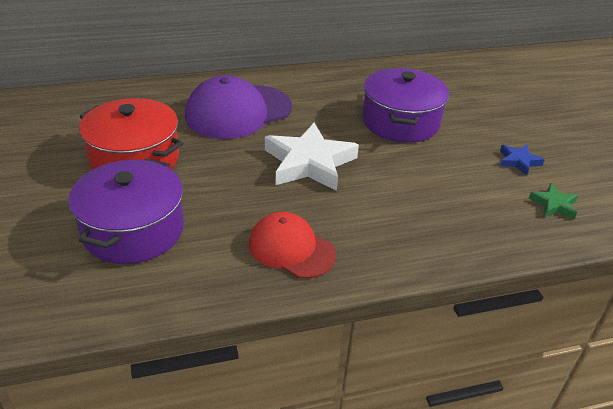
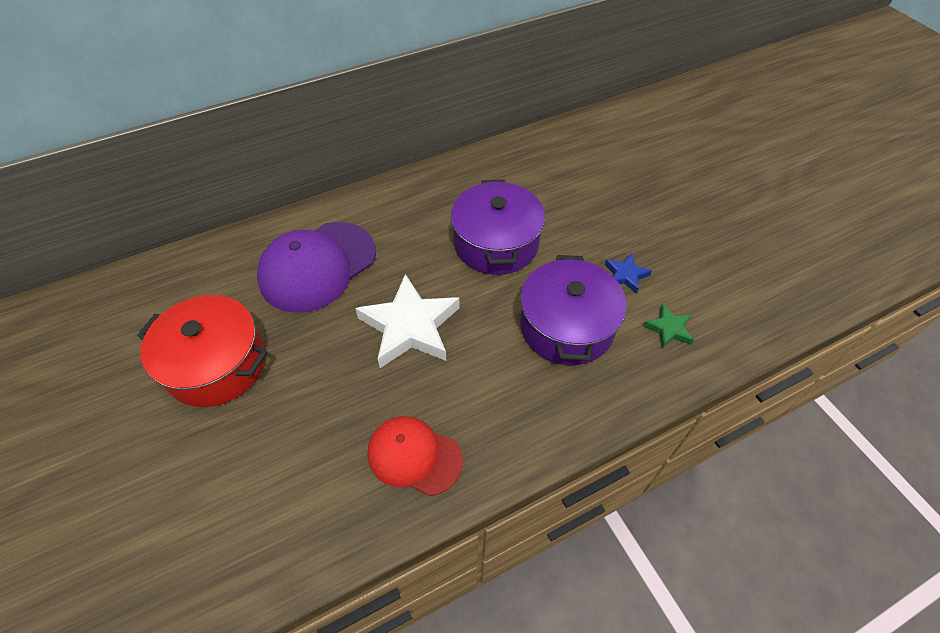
camera: 10 degrees left, 15 degrees up
(133, 230) = (238, 471): purple pot -> purple pot (566, 326)

